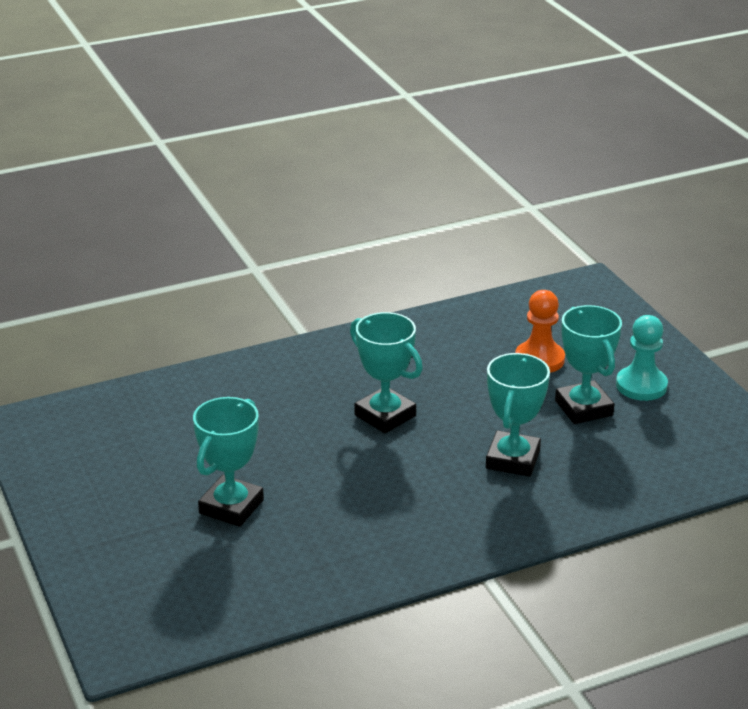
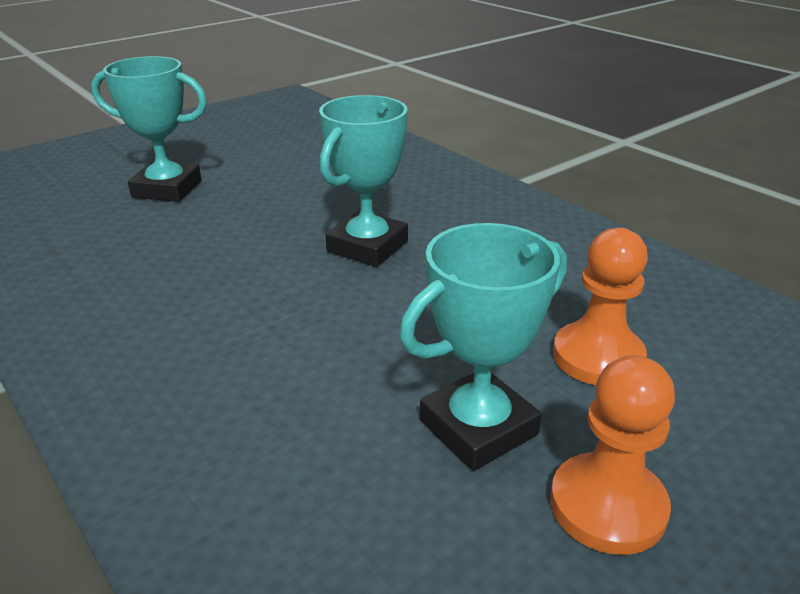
camera: 75 degrees right, 0 degrees up
(512, 459) = (294, 363): turquoise trophy -> none
(641, 386) = (607, 506): turquoise pawn -> orange pawn

